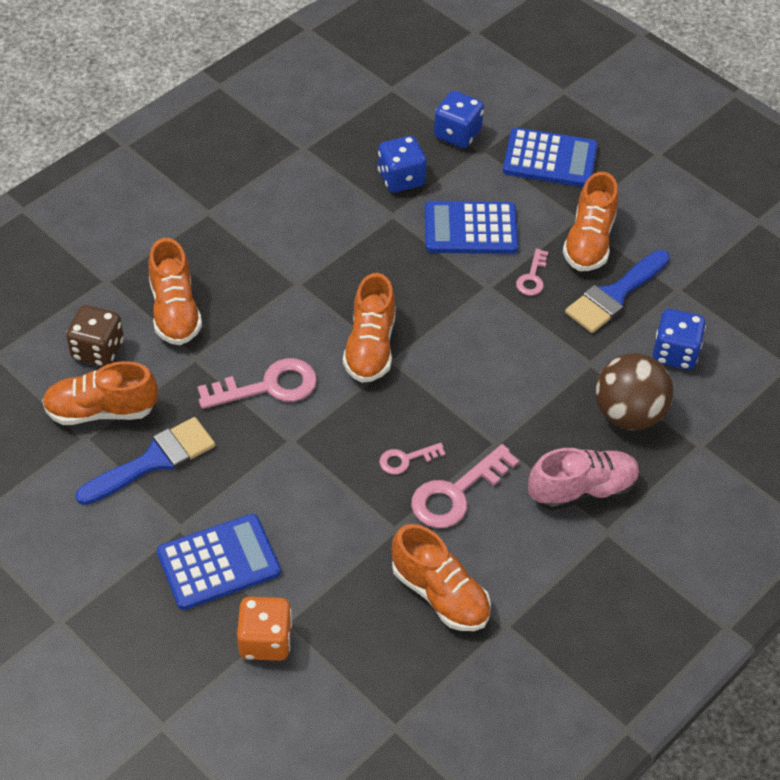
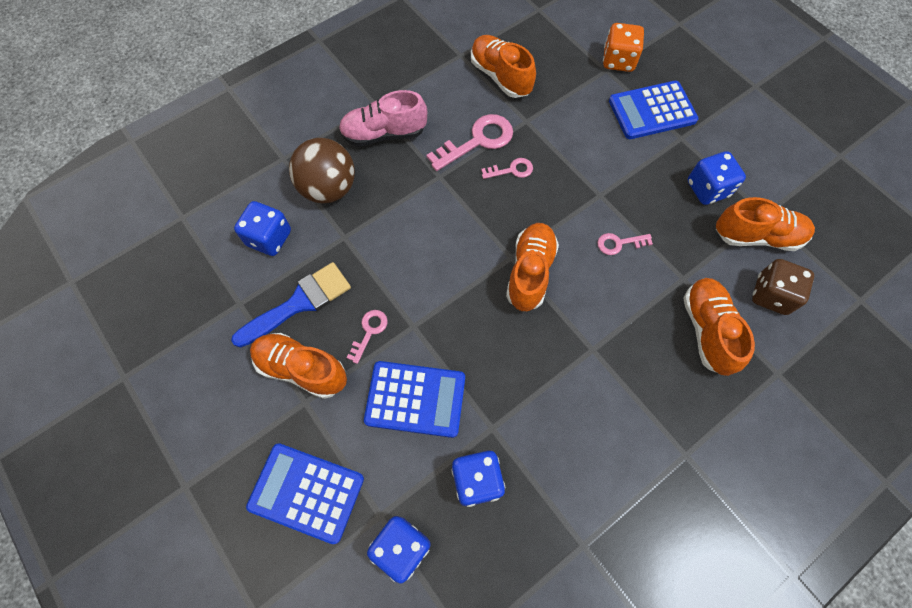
camera: 170 degrees left, 15 degrees up
(154, 461) = (707, 189): blue brush -> blue dice
(268, 386) = (619, 243): pink key -> pink key, size x0.55
(589, 241) = (302, 369): orange shoe -> orange shoe turned 90 degrees counterclockwise

